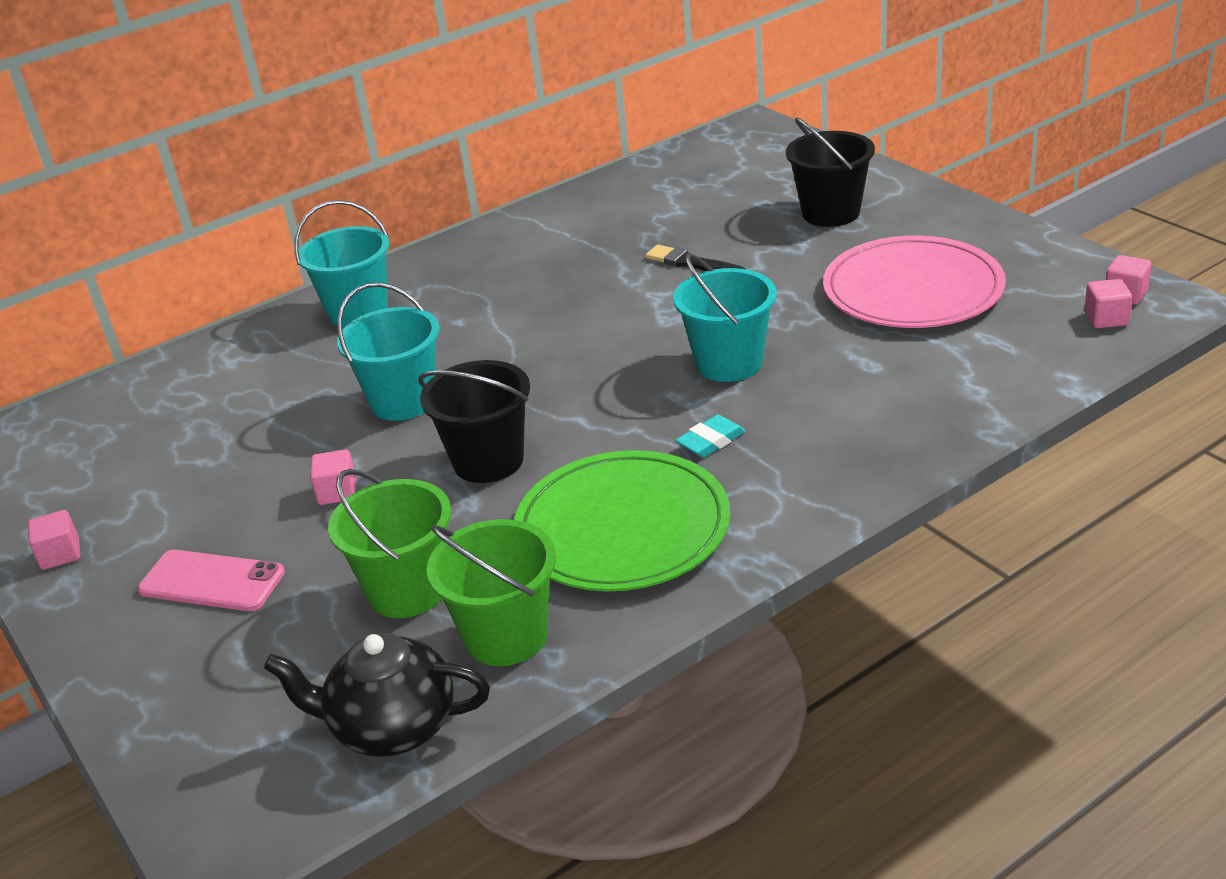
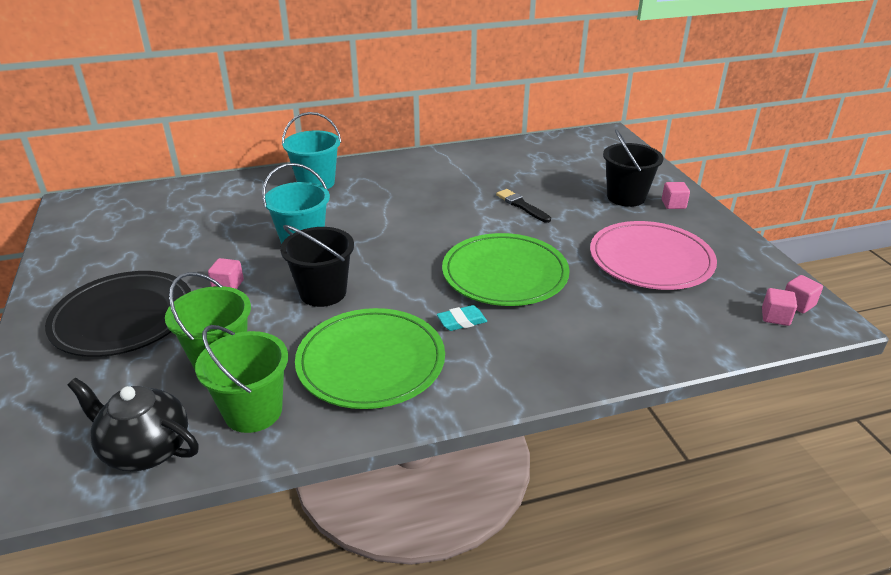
camera: 15 degrees right, 0 degrees up
(60, 554) = (63, 275): pink cube -> pink cube (673, 204)
(212, 581) = (123, 317): pink phone -> black plate
(729, 363) = (505, 274): turquoise bucket -> green plate

